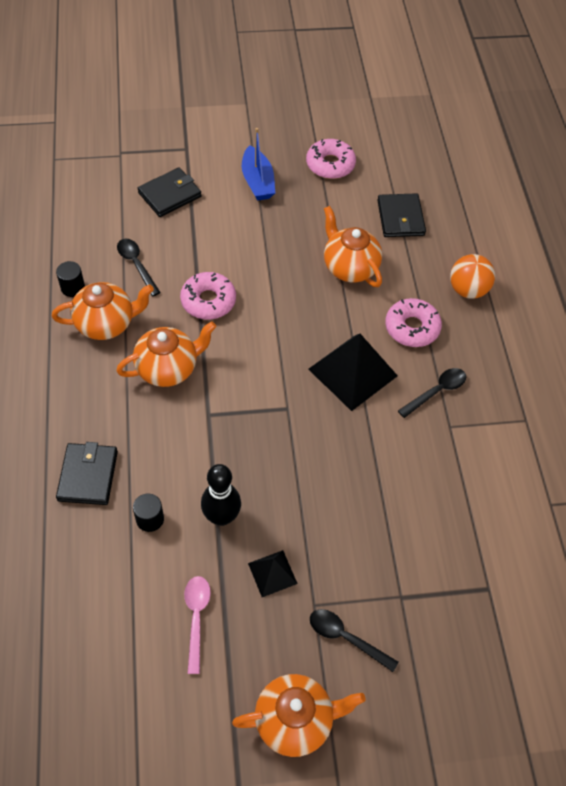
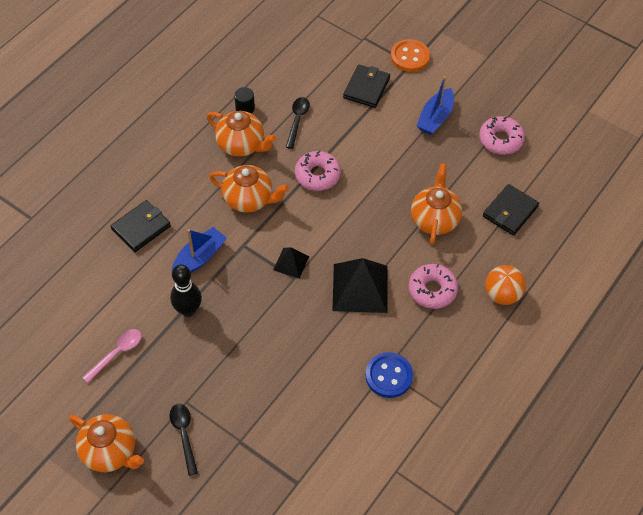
camera: 45 degrees right, 0 degrees up
(150, 519) = (148, 279): black cylinder -> none
(170, 195) = (366, 88): black wallet -> black wallet turned 75 degrees counterclockwise
(179, 144) = (410, 57): none -> orange button
(179, 459) = (199, 258): none -> blue boat
(272, 573) = (182, 365): black pyramid -> black pyramid (291, 263)
(437, 391) = (402, 342): black spoon -> none
(457, 428) = (389, 376): none -> blue button

